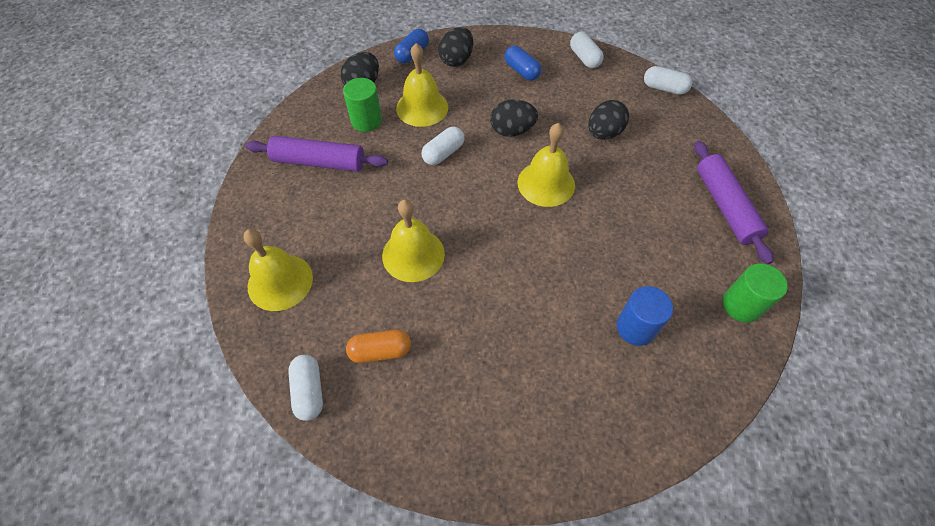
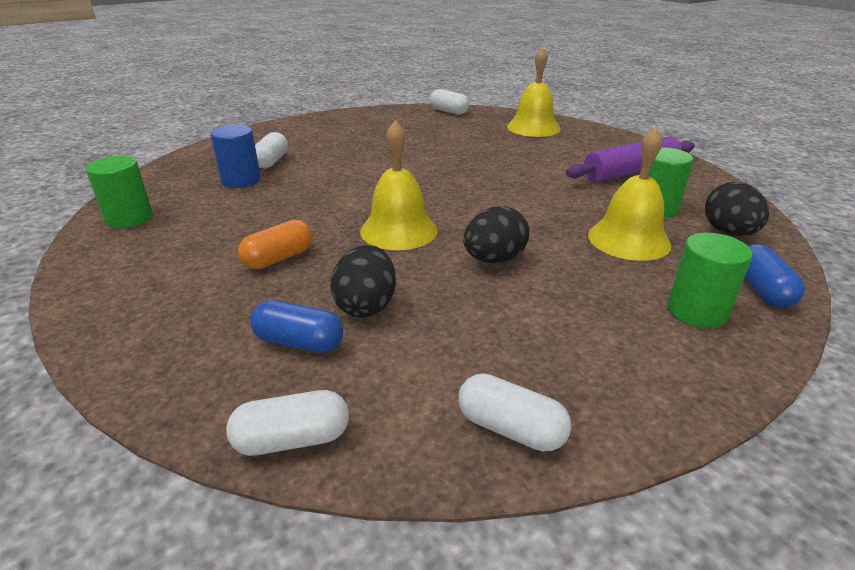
camera: 145 degrees right, 25 degrees down
(380, 351) = (427, 128): orange capsule -> orange capsule (278, 258)
(413, 254) = (465, 159): yellow bell -> none
(443, 153) = (537, 214): white capsule -> white capsule (271, 161)
(456, 60) = (696, 311): black egg -> green cylinder
(521, 71) = (585, 341): blue capsule -> blue capsule (299, 342)
(725, 206) = (144, 288): purple rolling pin -> none

